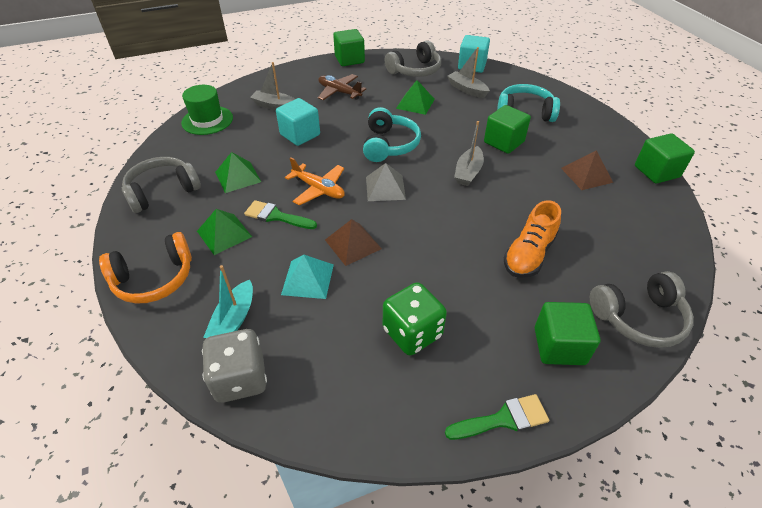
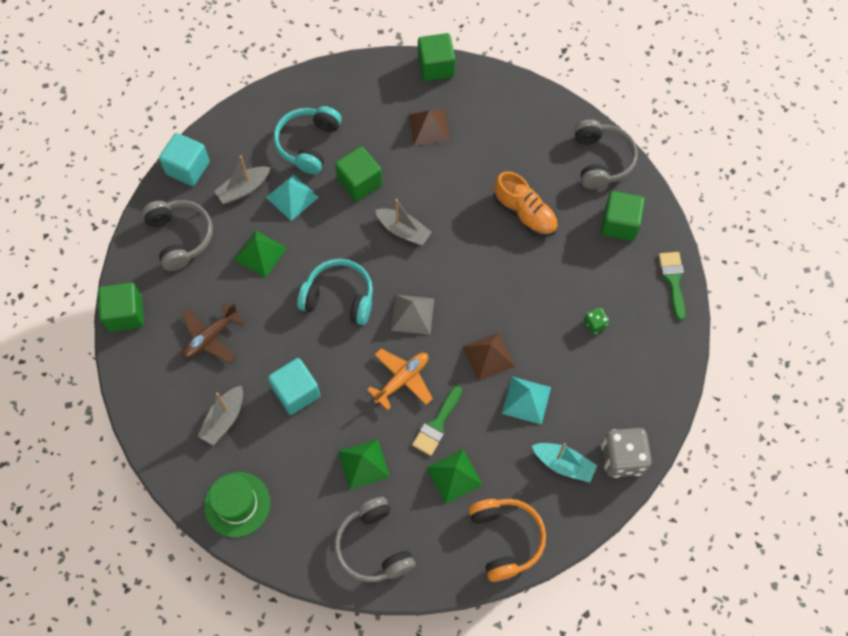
camera: 80 degrees left, 20 degrees up
(412, 333) = (594, 324): green dice -> green dice, size x0.49
(471, 111) = (292, 197): none -> turquoise pyramid

